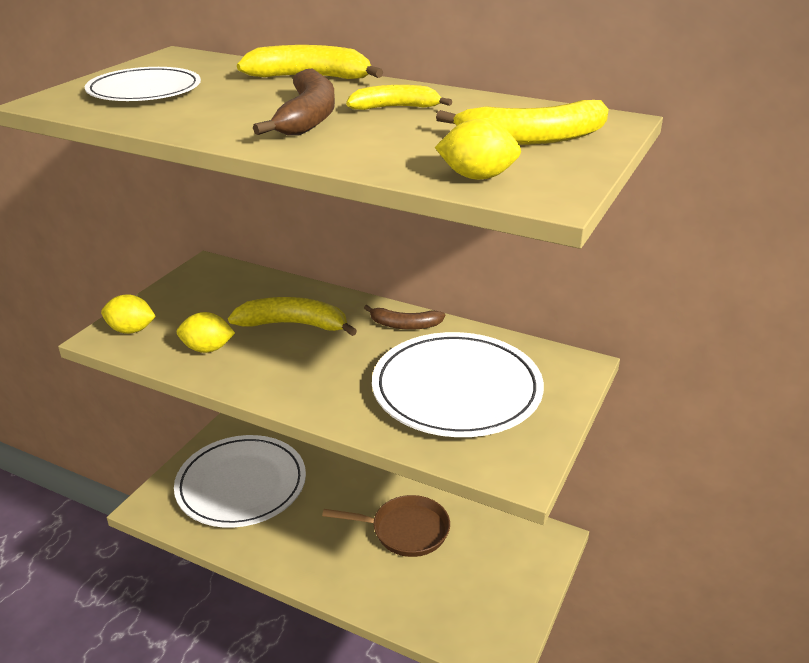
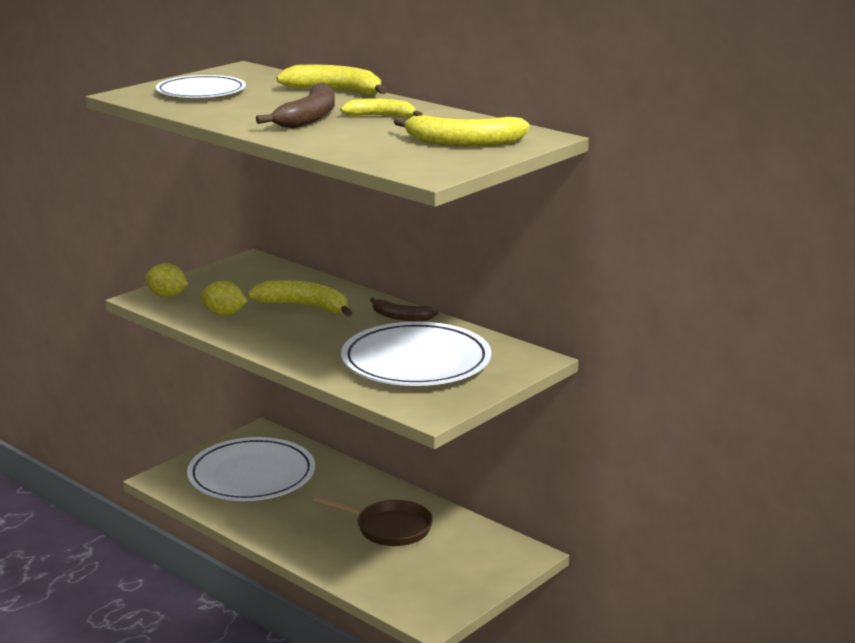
camera: 15 degrees right, 10 degrees down
(477, 177) = (394, 161): yellow lemon -> none

